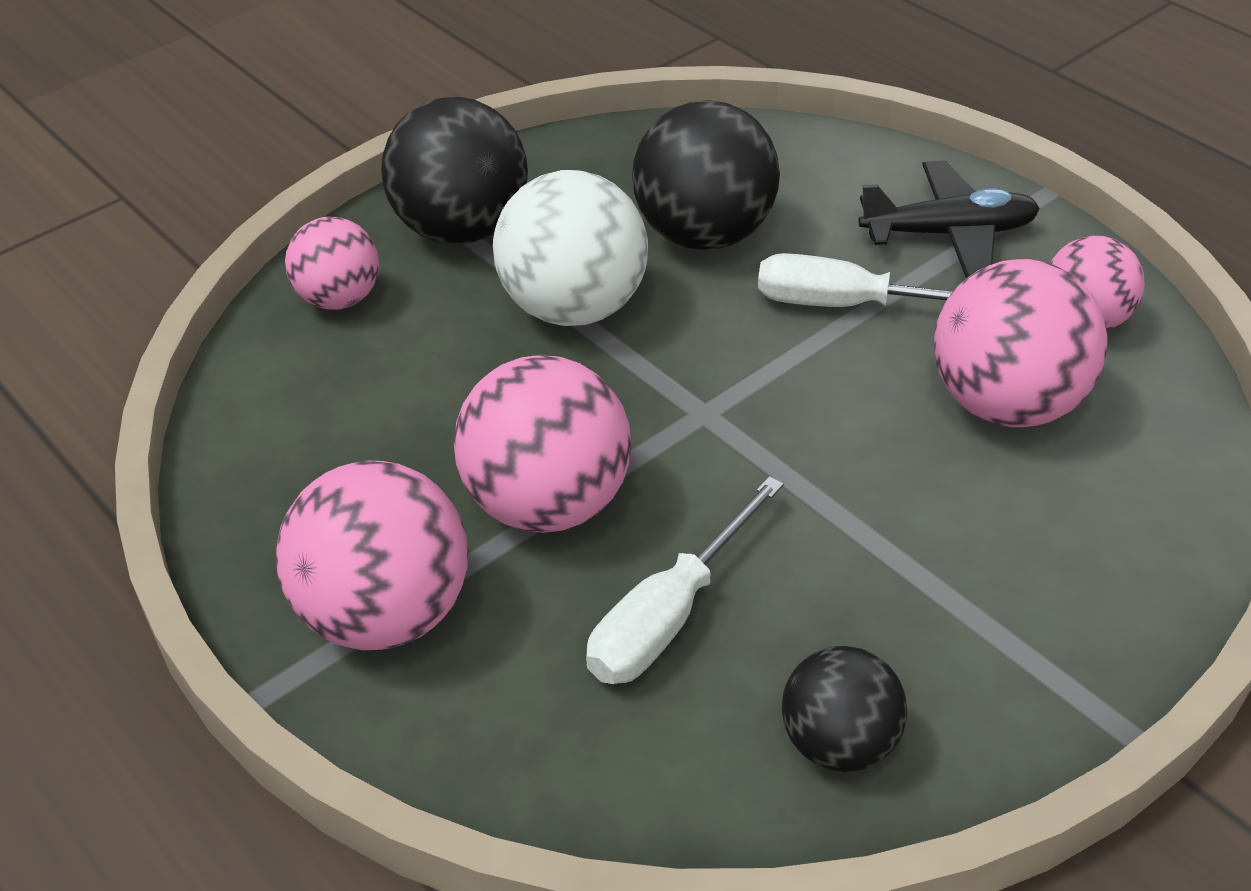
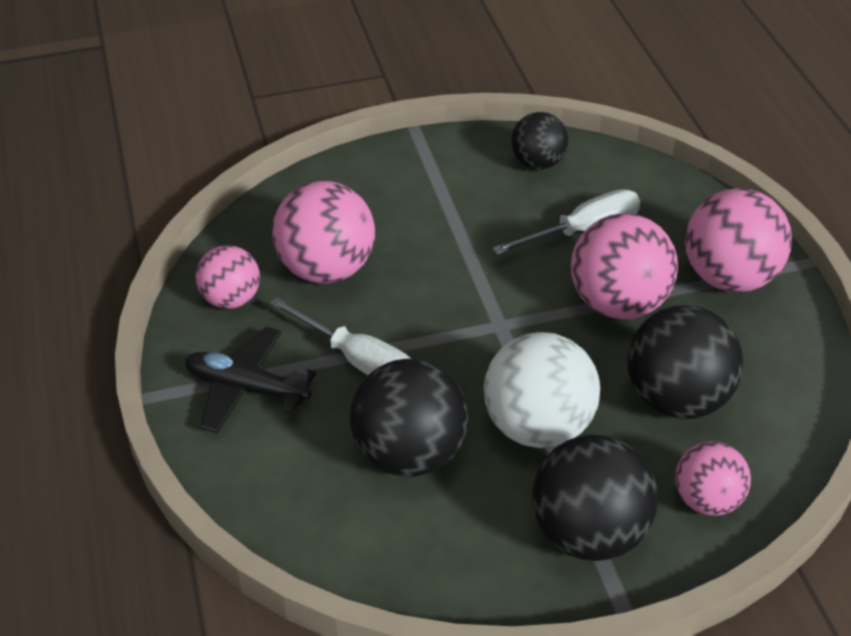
camera: 155 degrees left, 0 degrees up
(411, 396) = (677, 399): none -> black ball

